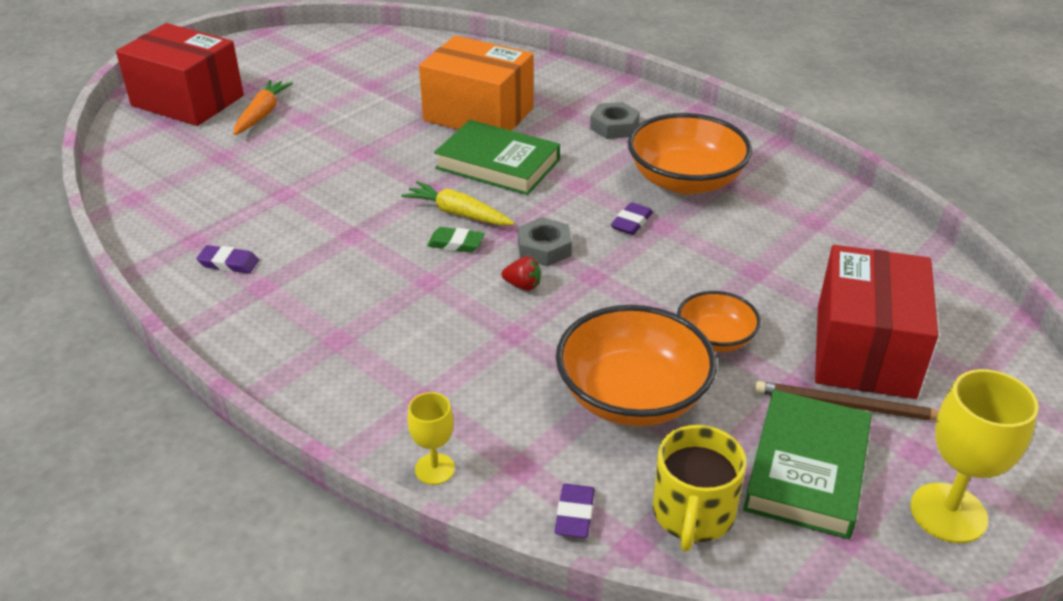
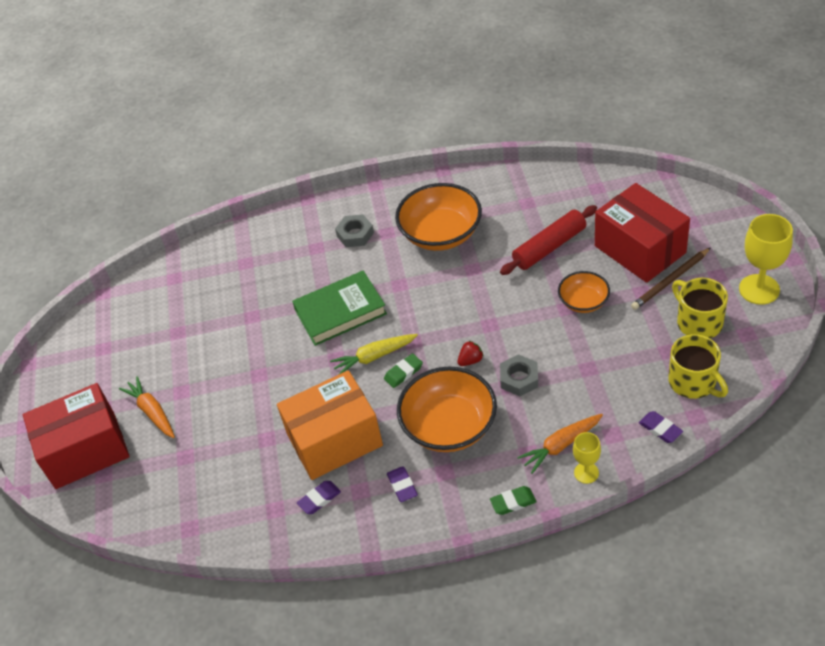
camera: 45 degrees left, 10 degrees up
(334, 419) = (513, 502): none -> green eraser
(459, 423) = (561, 445): none -> orange carrot
(478, 114) = (274, 293): orange box -> orange box (334, 440)
(544, 248) = (445, 333): grey nut -> grey nut (519, 379)
(631, 222) = (457, 280): purple eraser -> purple eraser (402, 486)
(632, 396) = (598, 361): orange bowl -> orange bowl (449, 426)
(768, 270) = (549, 247): none -> red rolling pin
(807, 469) = (698, 322): green book -> yellow mug

